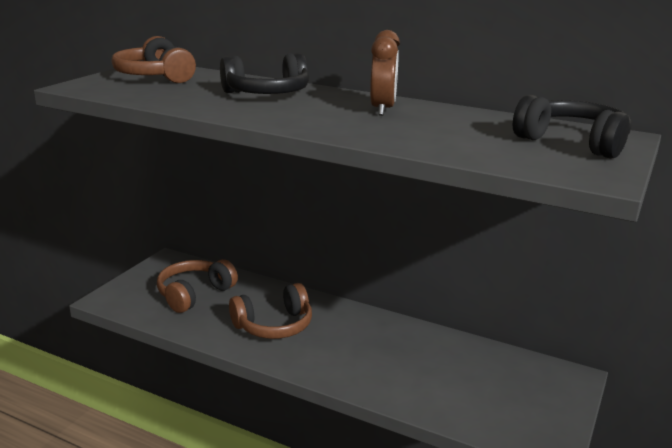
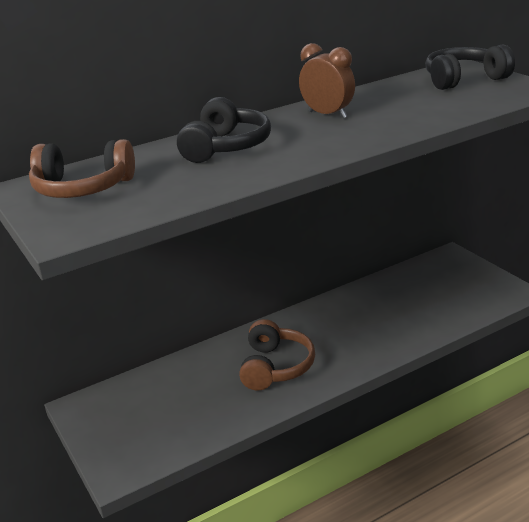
camera: 55 degrees left, 5 degrees up
(194, 294) = (172, 403): brown headphones -> none

